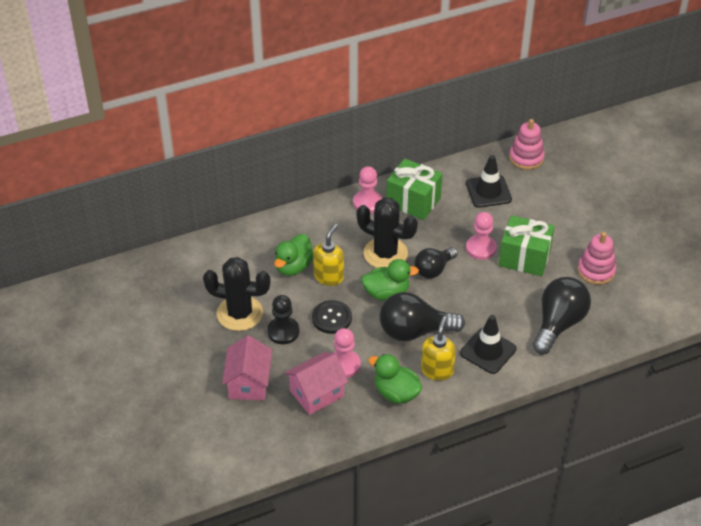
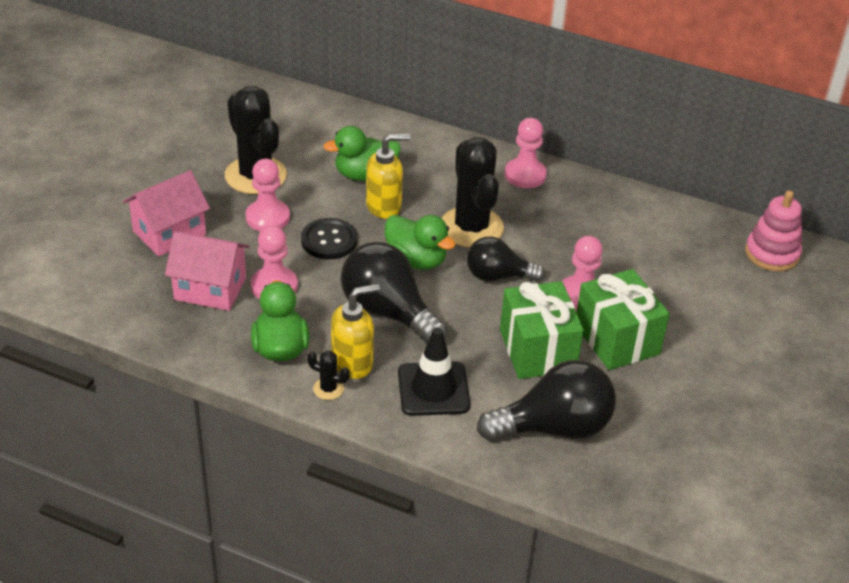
camera: 45 degrees right, 5 degrees down
(283, 331) = (268, 217): black pawn -> pink pawn
(413, 201) = (575, 205): green gift -> green gift (537, 350)
(446, 392) = (328, 389): none -> black cactus
(488, 191) = (674, 253): black traffic cone -> none
(596, 271) = (684, 414): pink stacking toy -> none

